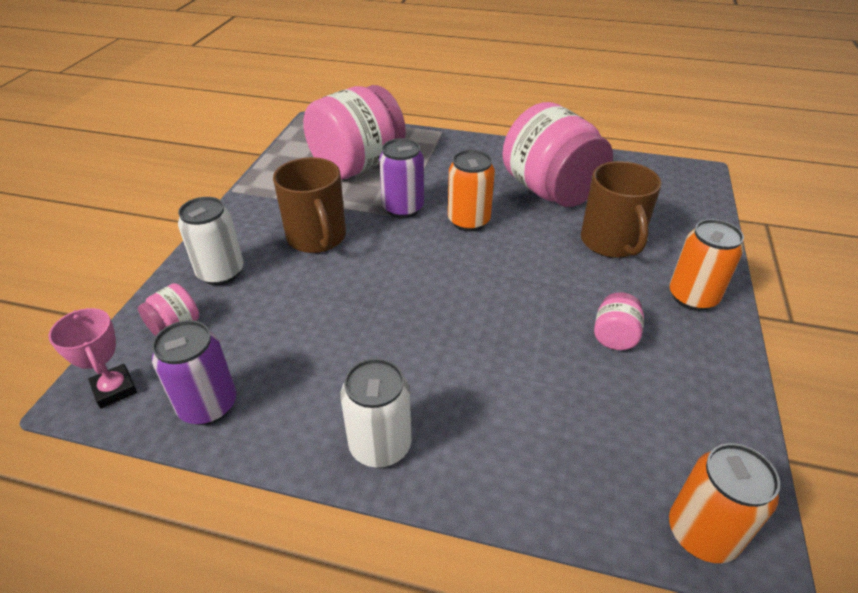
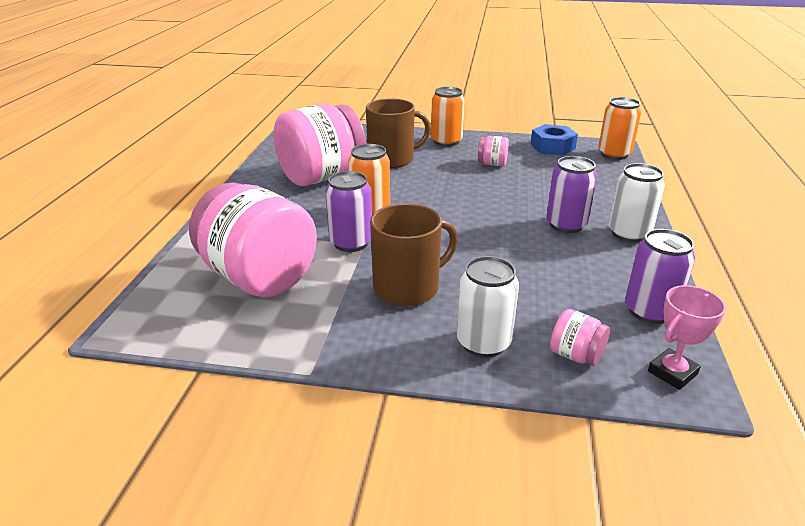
camera: 95 degrees left, 10 degrees down
(416, 379) = (566, 225): none -> purple can
(713, 432) = (552, 147): none -> blue nut

